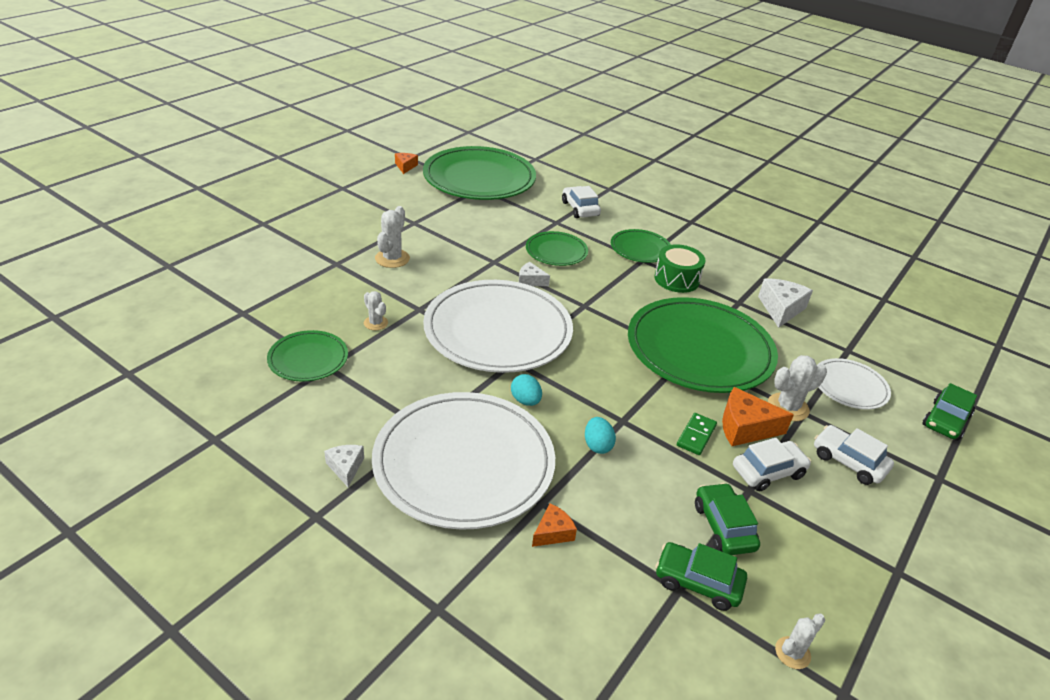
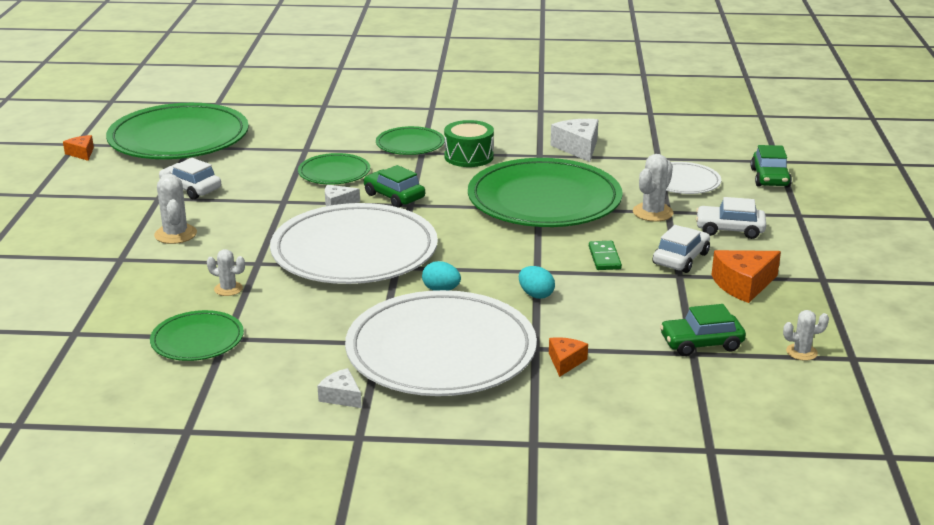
camera: 30 degrees left, 10 degrees down
(580, 209) = (315, 131): white car -> white car (190, 189)
(723, 527) = (684, 304): green car -> green car (394, 196)
(745, 427) = (635, 238): orange cheese -> orange cheese (743, 285)
(792, 653) = (801, 352): white cactus -> white cactus turned 60 degrees clockwise

